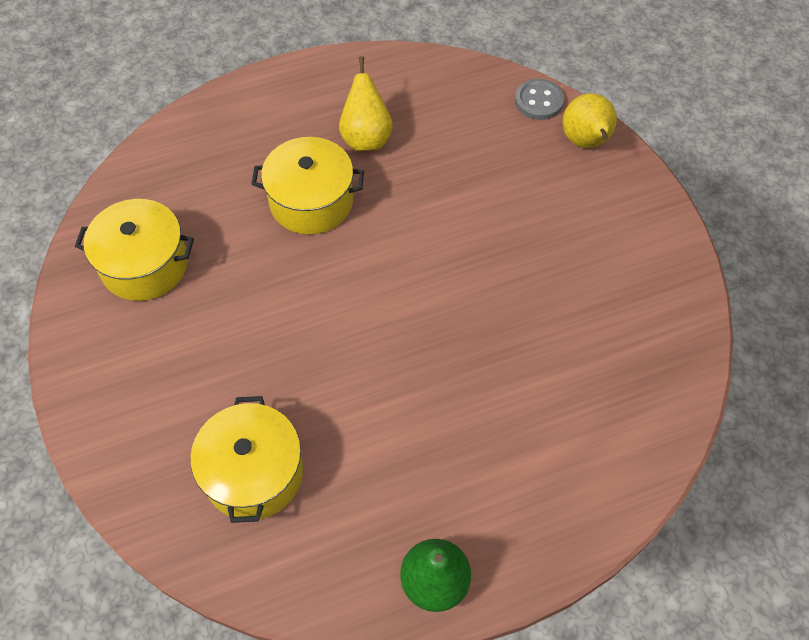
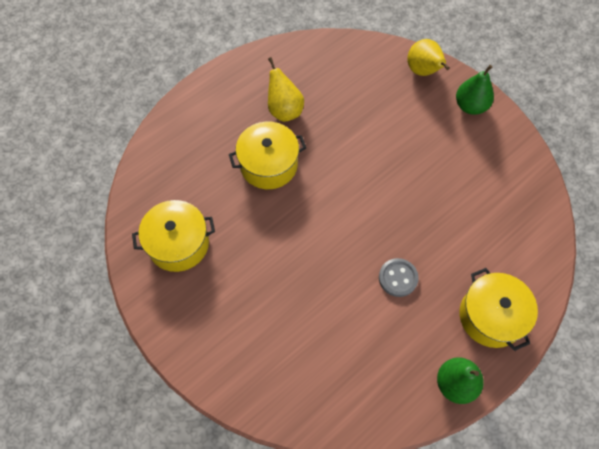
camera: 20 degrees left, 5 degrees up
(253, 473) = (315, 357): yellow pot -> yellow pot (491, 316)
(539, 101) = (383, 52): grey button -> grey button (398, 278)
(634, 208) = (470, 106): none -> green pear

